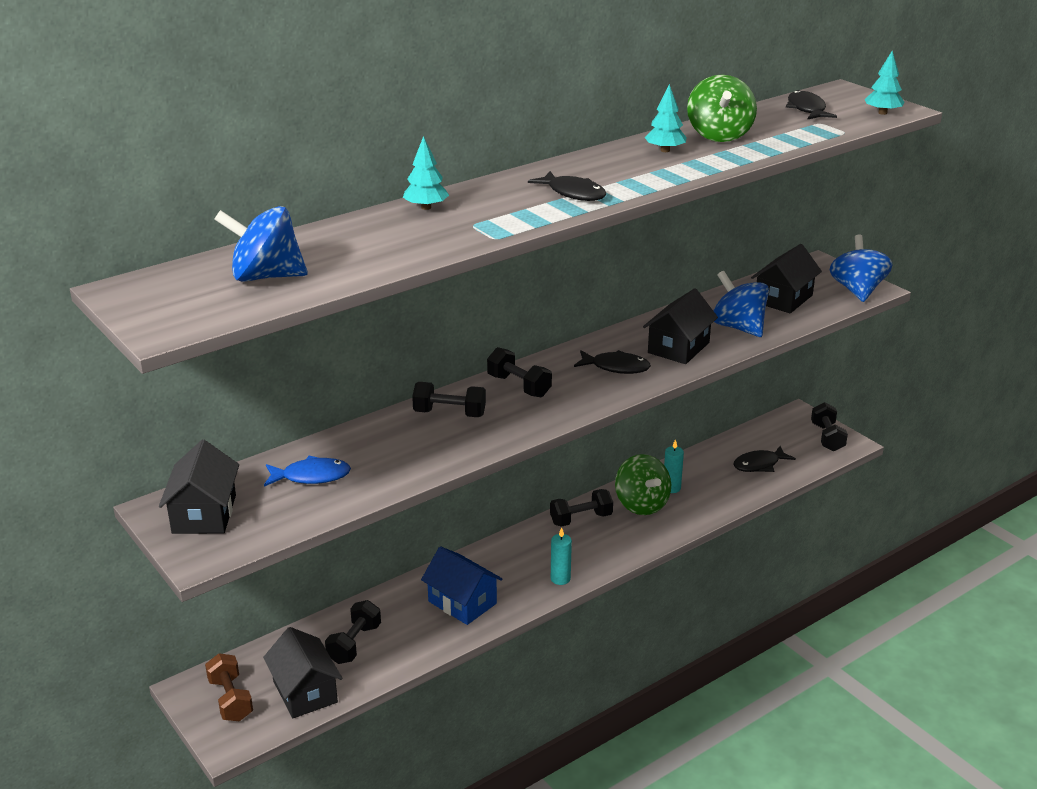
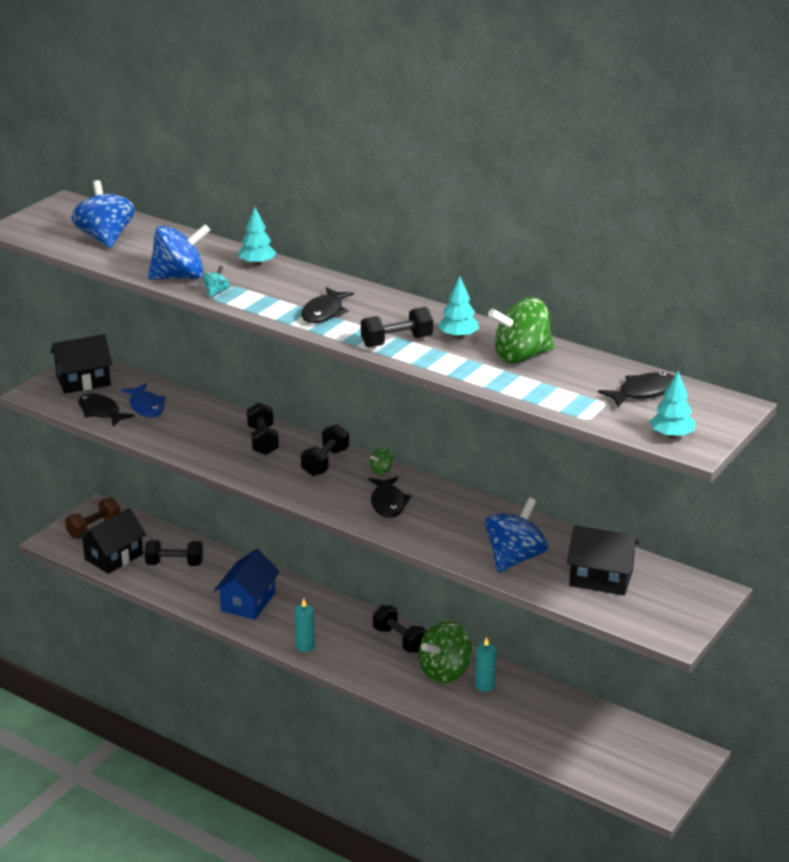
camera: 70 degrees right, 0 degrees up
(482, 235) = (216, 292): none -> turquoise spinning top
(554, 360) = (381, 470): none -> green spinning top
(678, 347) = (448, 530): black house -> none
(759, 465) = (566, 738): black fish -> black fish (101, 412)
(827, 437) = (657, 783): black dumbbell -> black dumbbell (396, 342)
(857, 290) = (661, 624): blue spinning top -> blue spinning top (179, 277)

